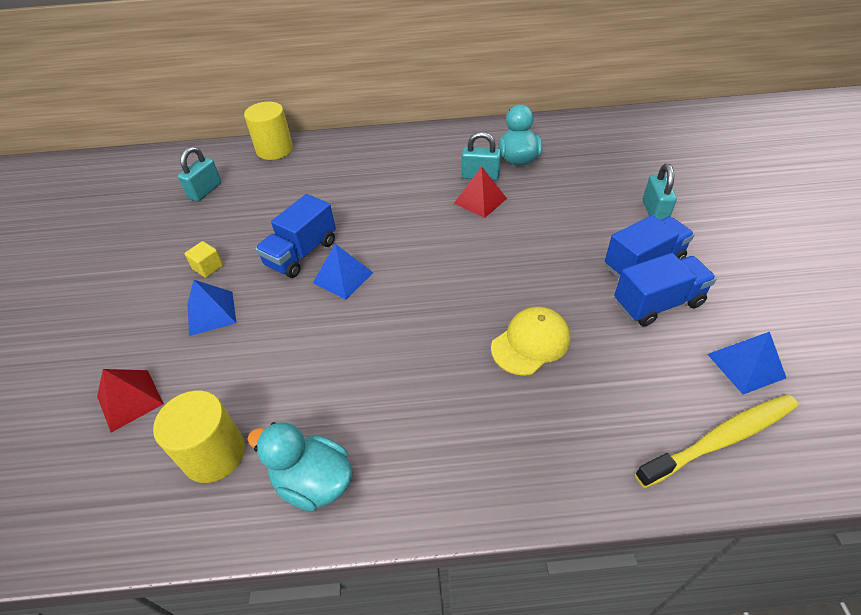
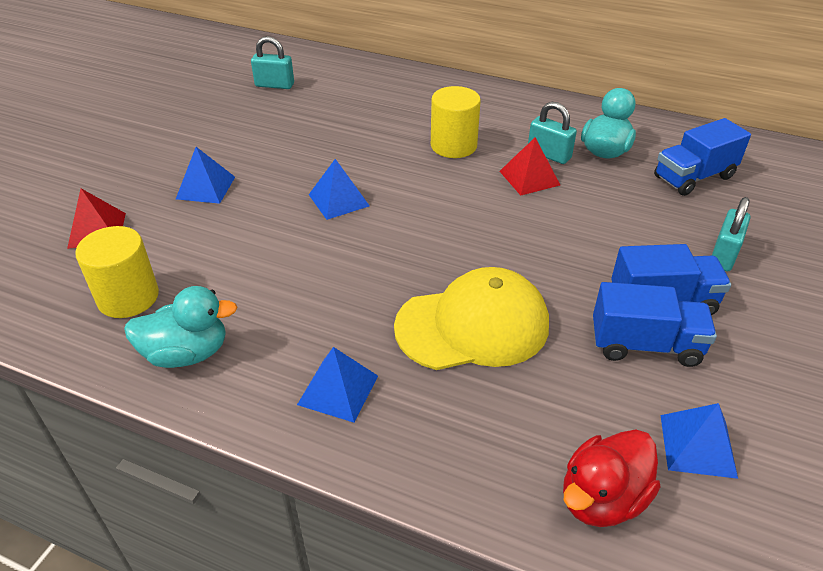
camera: 25 degrees right, 5 degrees down
(205, 191) = (274, 85): turquoise padlock -> turquoise padlock turned 45 degrees clockwise
(208, 267) = (230, 150): yellow cube -> none
(275, 150) = (362, 68): yellow cylinder -> yellow cylinder (453, 146)
(301, 253) = (317, 166): blue truck -> blue truck (693, 177)
(313, 482) = (187, 353): turquoise duck -> turquoise duck turned 120 degrees clockwise
(470, 450) = (338, 390): none -> blue pyramid
(531, 343) = (473, 325): yellow cap -> yellow cap, size x1.57
(720, 439) = (602, 498): yellow toothbrush -> red duck

